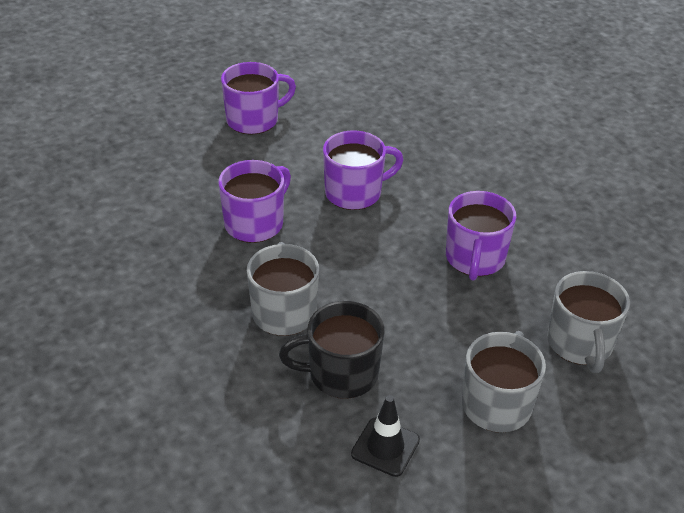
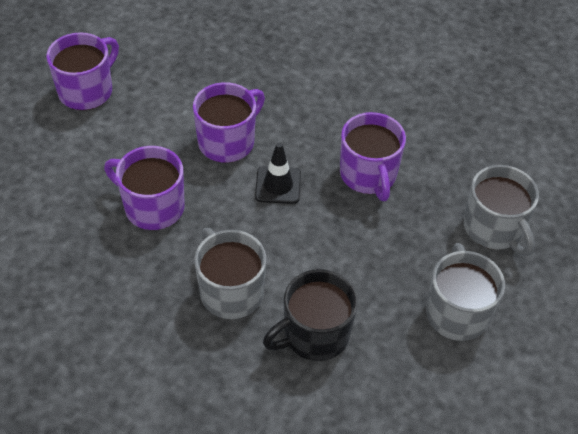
camera: 25 degrees left, 10 degrees up
(255, 223) = (152, 207): purple mug -> purple mug turned 75 degrees counterclockwise
(385, 447) = (388, 391): black traffic cone -> black traffic cone (278, 185)

